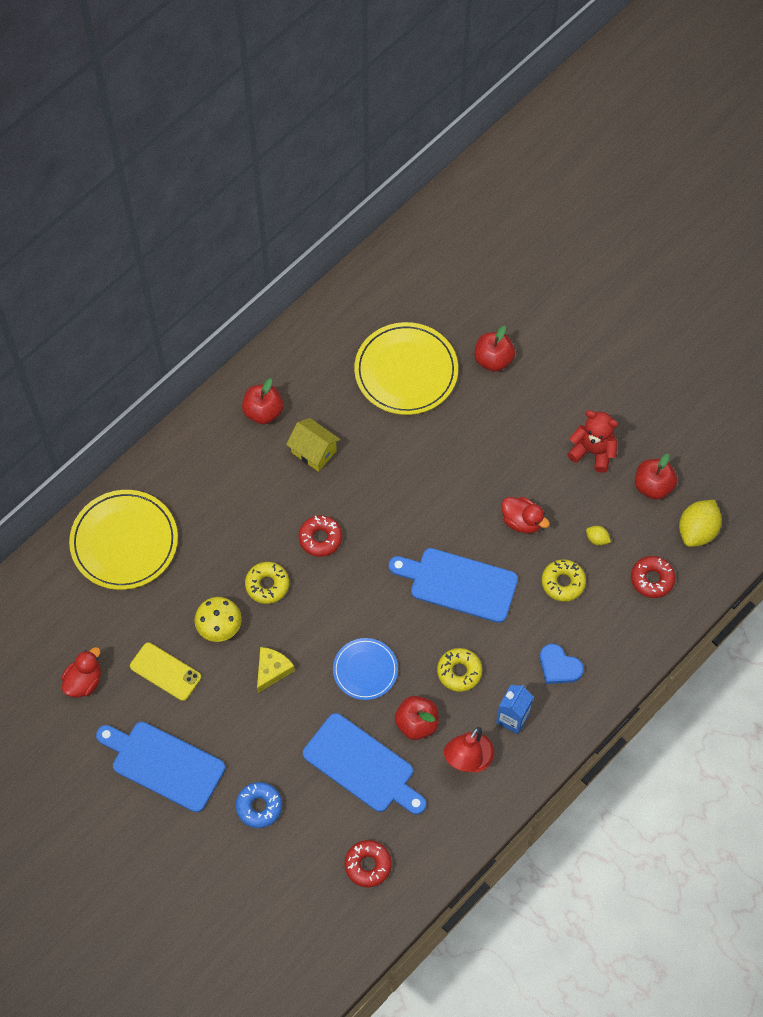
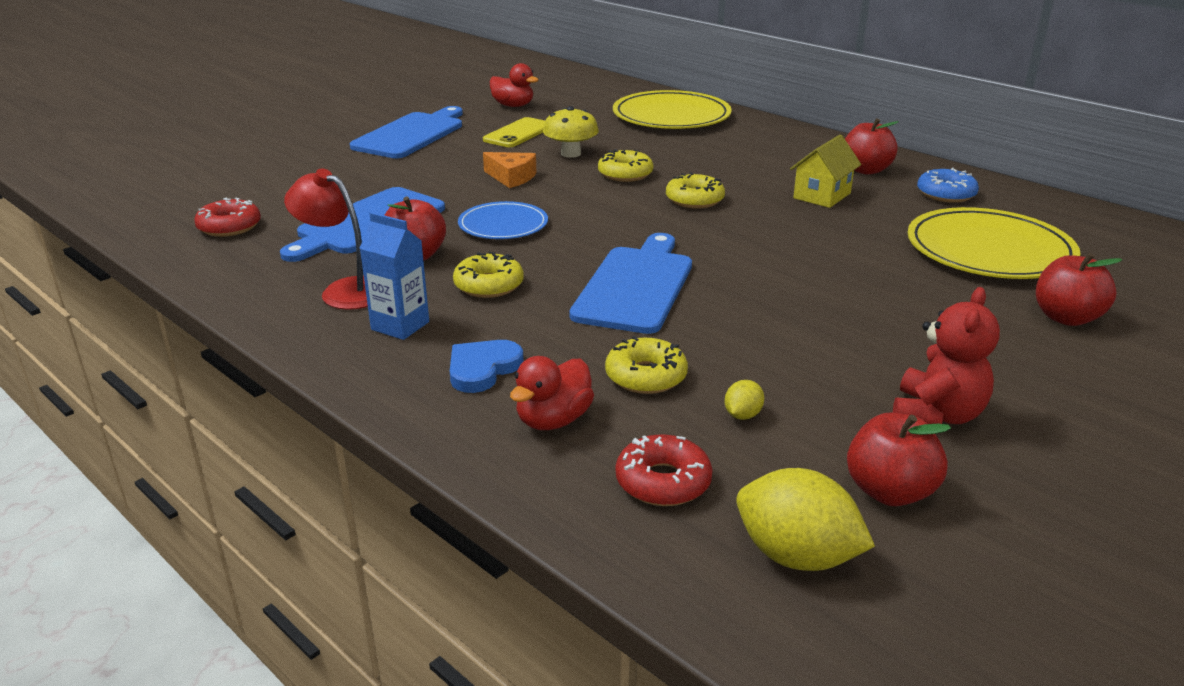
camera: 90 degrees right, 35 degrees down
(259, 806) = (341, 173): blue donut -> blue donut (946, 194)
(272, 670) = (511, 177): yellow cheese -> orange cheese
(320, 538) = (694, 200): red donut -> yellow donut
(522, 521) = (759, 339): red duck -> red duck (553, 420)

